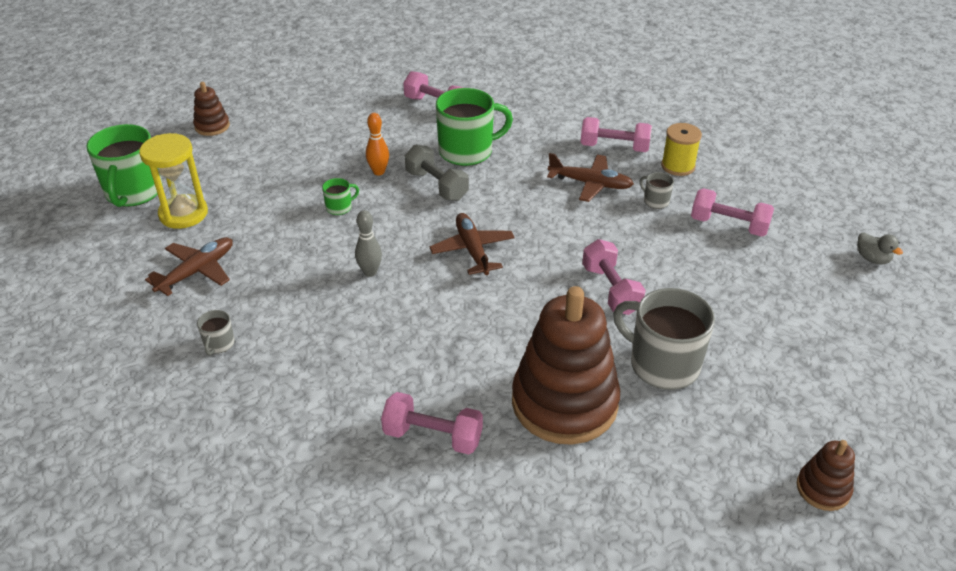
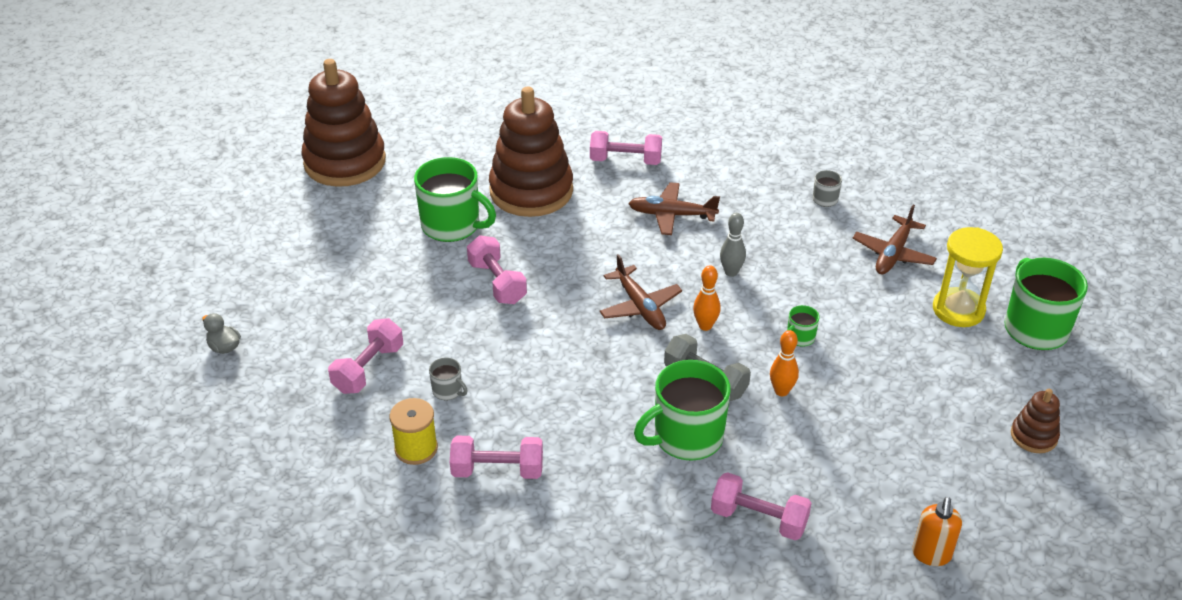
camera: 170 degrees right, 0 degrees up
(336, 80) = (931, 555): none -> orange soap dispenser
(418, 226) = (705, 326): none -> orange bowling pin
(590, 183) = (525, 406): brown plane -> brown plane (672, 215)
(662, 364) = (452, 226): grey mug -> green mug
(728, 225) = (368, 369): pink dumbbell -> pink dumbbell turned 75 degrees counterclockwise
(823, 489) = (345, 162): brown stacking toy -> brown stacking toy, size x2.21

